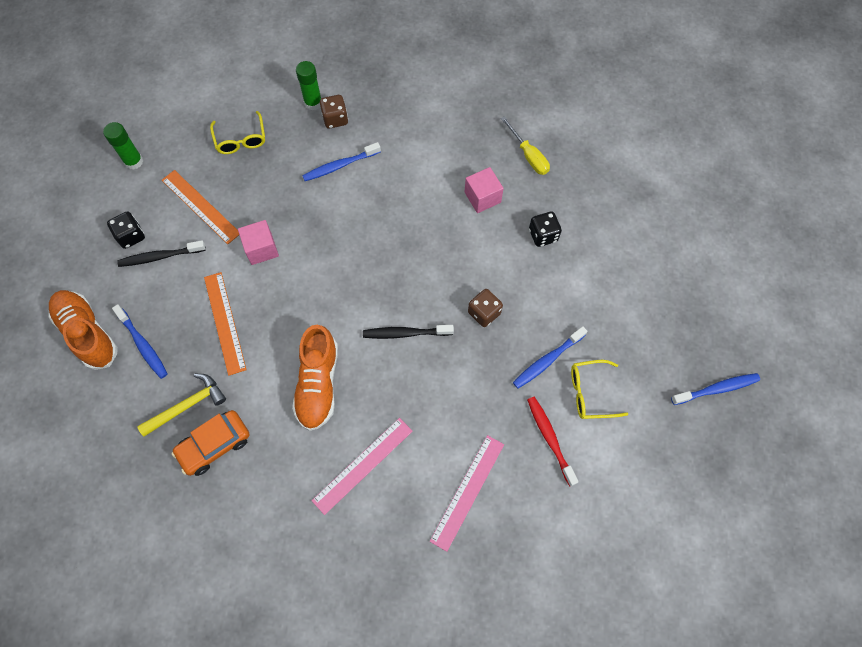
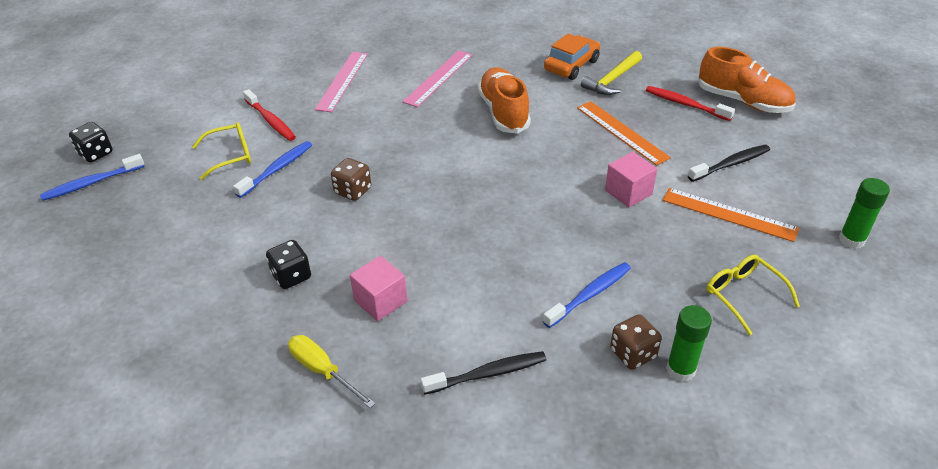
camera: 165 degrees right, 25 degrees down
(131, 236) = (778, 173): black dice -> black dice (96, 154)
(143, 345) = (685, 104): blue toothbrush -> red toothbrush
(405, 333) = (433, 160): black toothbrush -> black toothbrush (487, 374)

